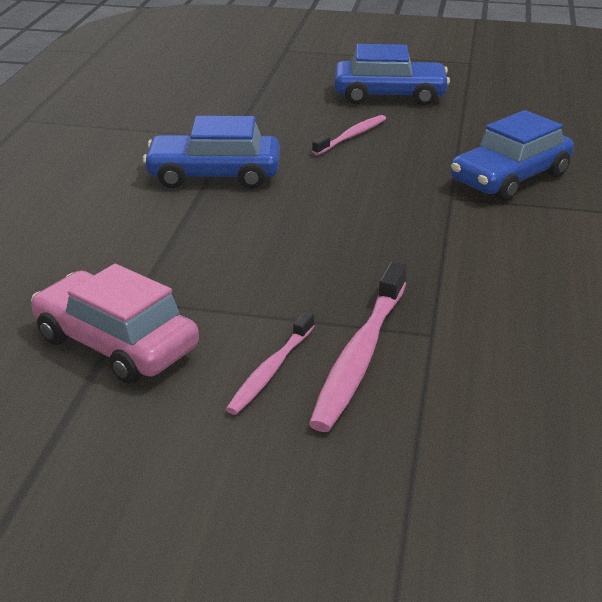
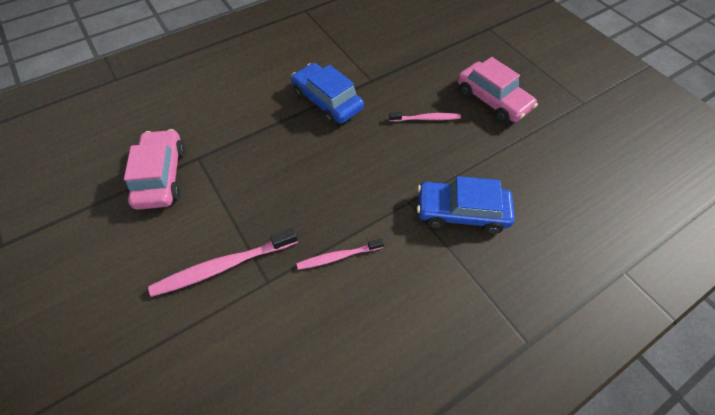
camera: 45 degrees right, 25 degrees up
(271, 370) = (185, 242): pink toothbrush -> pink toothbrush (338, 256)
(389, 95) = (492, 100): blue car -> pink car

